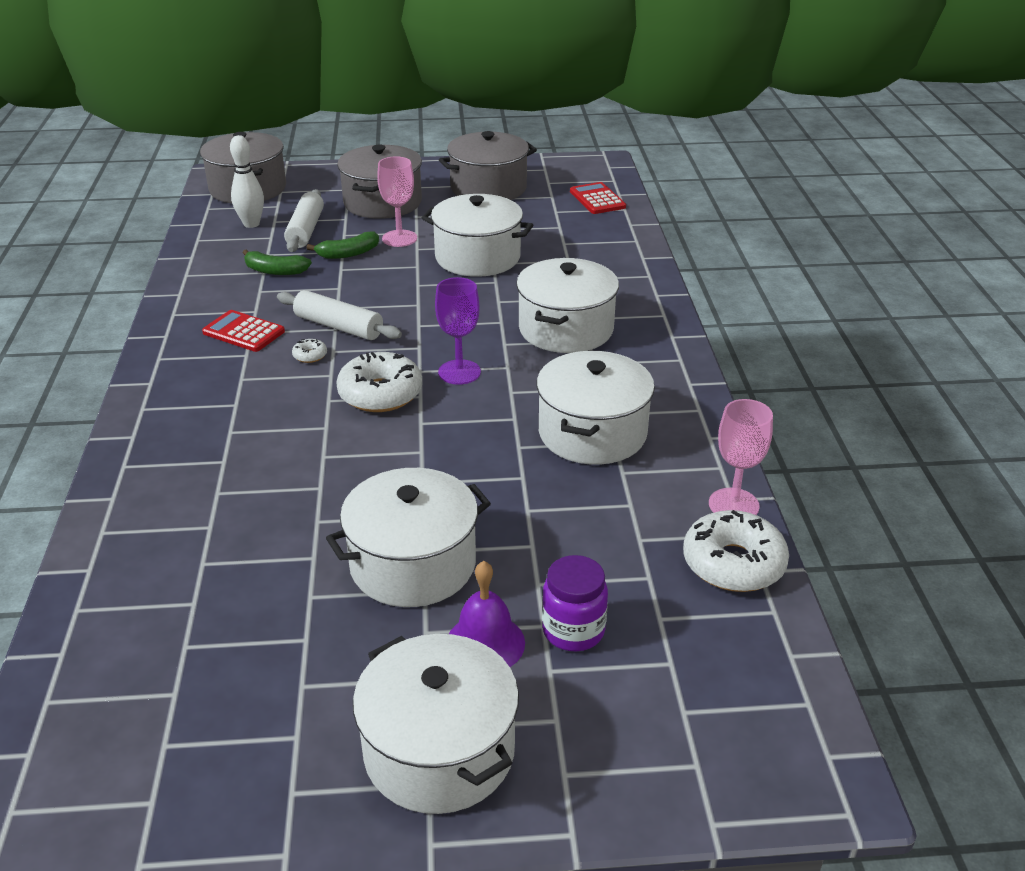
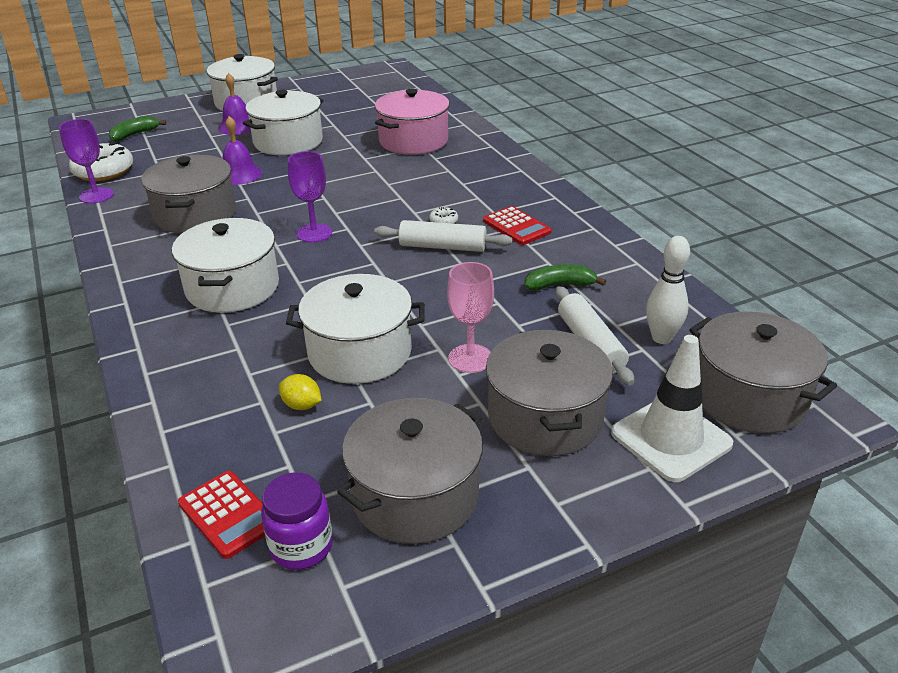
camera: 160 degrees right, 0 degrees up
(218, 509) = (413, 141): none -> pink pot
(243, 332) = (516, 226): red calculator -> red calculator turned 45 degrees clockwise
(321, 182) = (671, 438): none -> white traffic cone
(348, 254) = (508, 323): green banana -> green banana (135, 134)
(380, 394) = (366, 208): white donut -> none
(517, 498) = (239, 174): none -> purple bell
(536, 236) = (302, 405): none -> yellow lemon
(573, 631) = (195, 137): purple jar -> purple jar (301, 547)
(592, 433) = (195, 215): white pot -> grey pot
(733, 505) = (96, 195): pink goblet -> purple goblet

